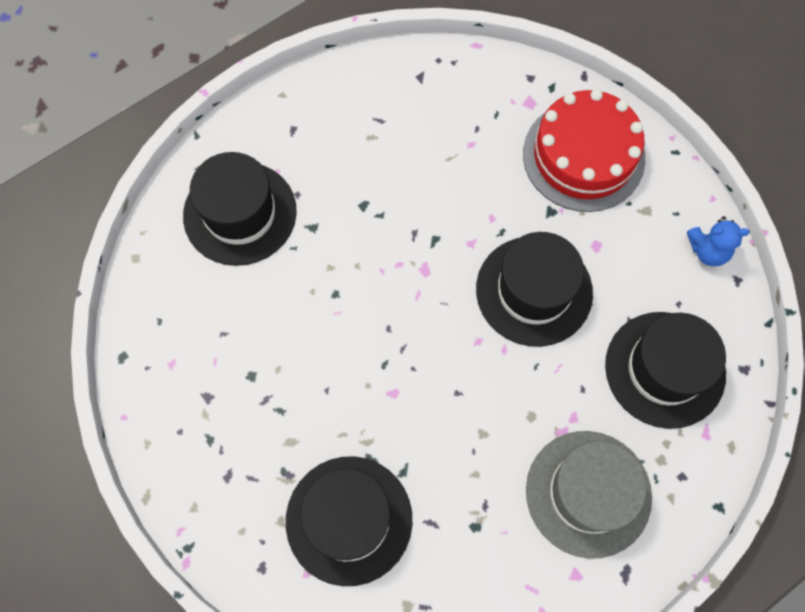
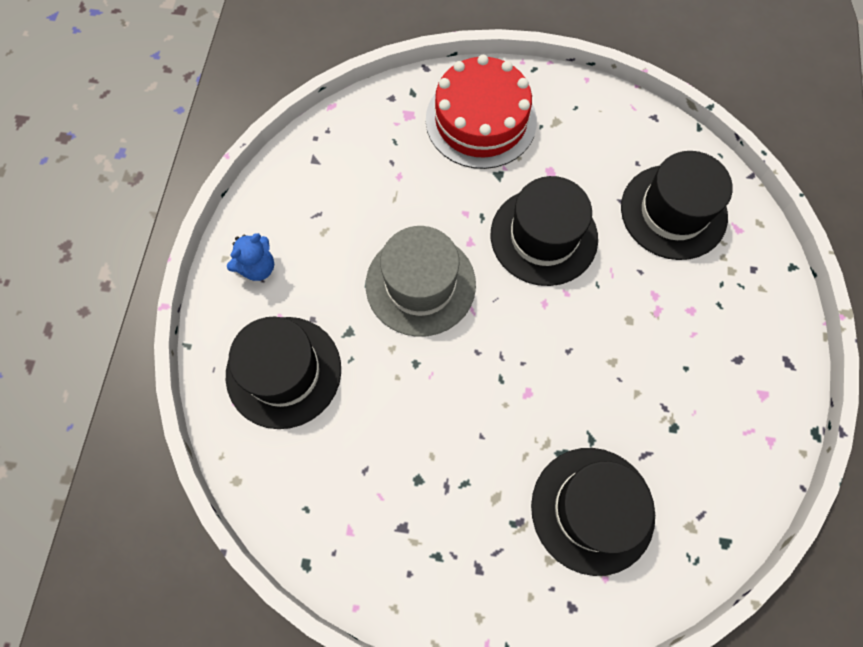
camera: 45 degrees left, 0 degrees up
(588, 493) = (714, 335): grey hat -> grey hat (420, 284)
(708, 250) = (618, 114): blue teddy bear -> blue teddy bear (258, 267)

